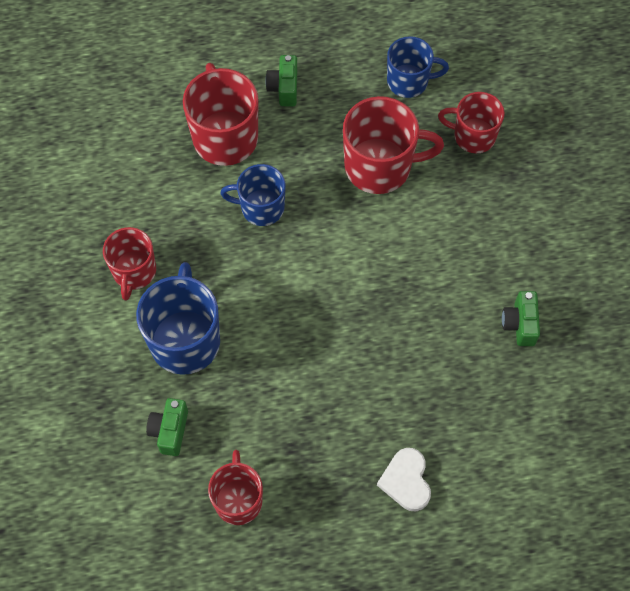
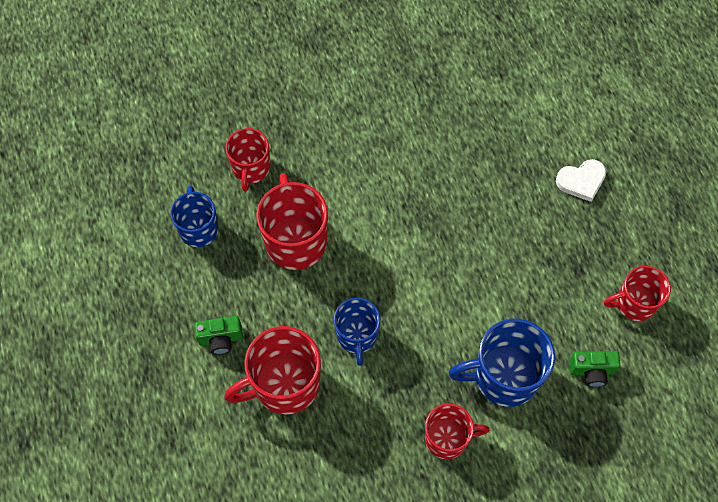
camera: 100 degrees left, 0 degrees up
(520, 324) = (427, 115): green camera -> none

